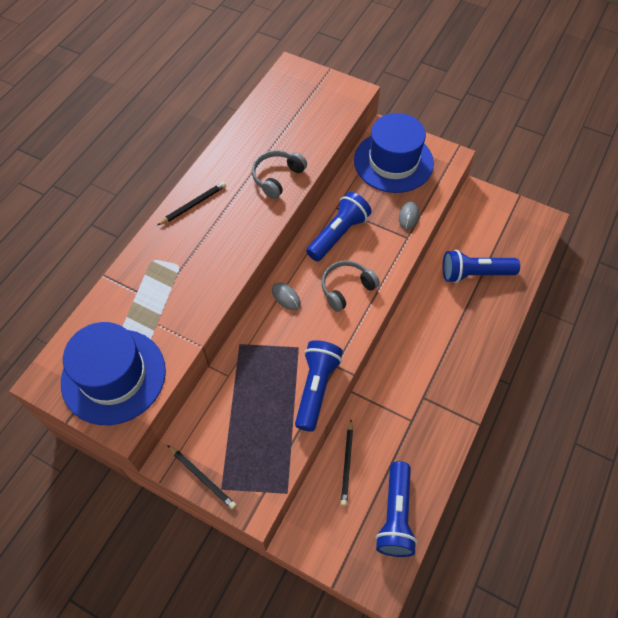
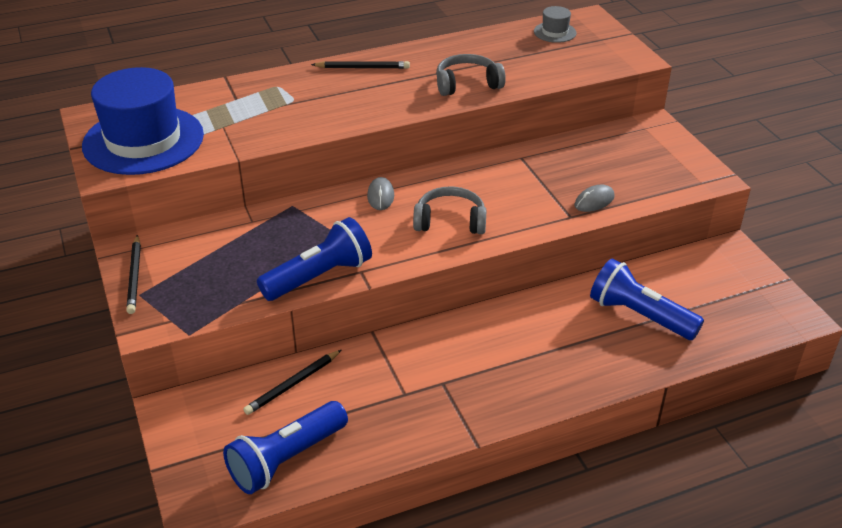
camera: 40 degrees right, 20 degrees down
(284, 94) = (555, 32): none -> grey hat
(338, 234) = (496, 177): blue flashlight -> none
(393, 162) = (633, 152): blue hat -> none

